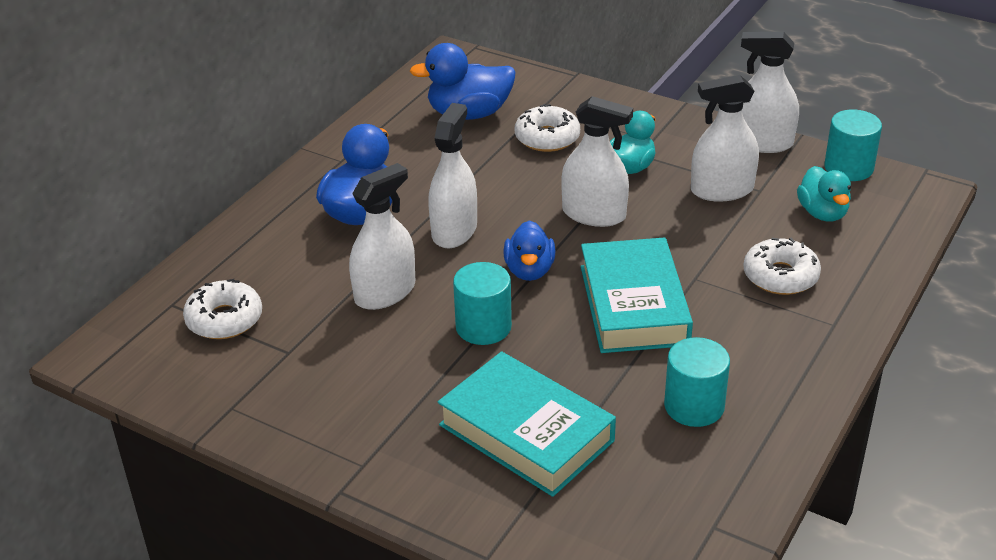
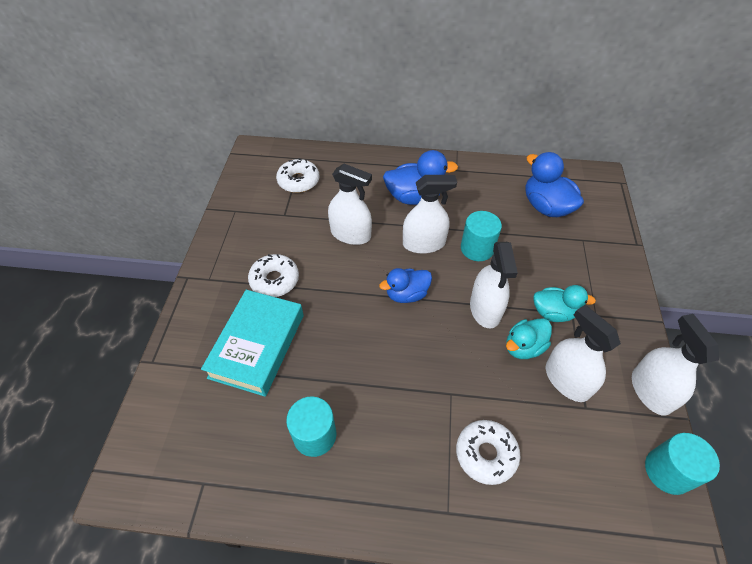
camera: 65 degrees right, 15 degrees up
(483, 327) = (342, 290): turquoise cylinder -> turquoise cylinder (477, 248)
(547, 138) = (551, 254): white donut -> white donut (274, 280)
(633, 305) = (402, 364): turquoise book -> none
(822, 213) = (587, 465): turquoise duck -> turquoise duck (523, 347)

